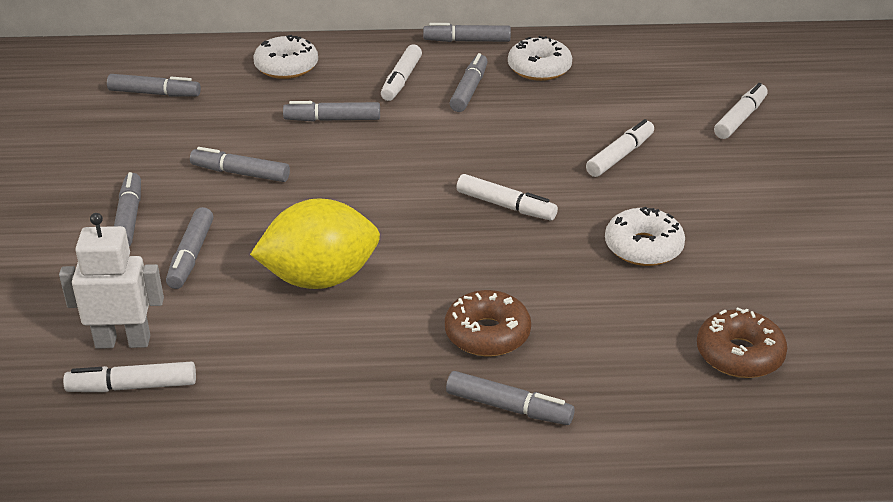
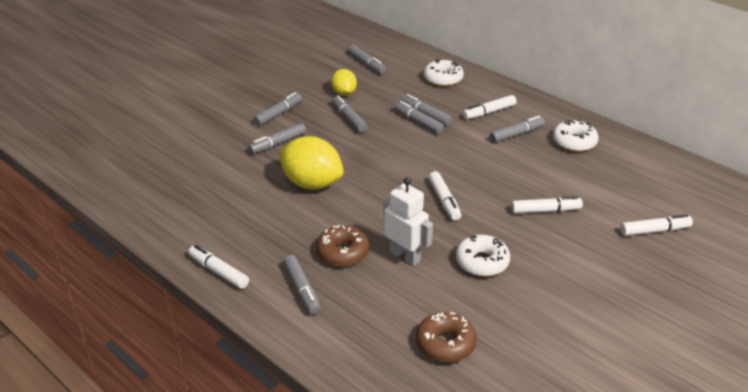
camera: 45 degrees right, 0 degrees up
(123, 341) = (205, 163): white robot -> white robot (405, 256)
(132, 386) = (183, 183): white marker -> white marker (219, 271)
(182, 145) = (344, 93): none -> yellow lemon
(467, 41) = (556, 108): grey marker -> grey marker (418, 122)

